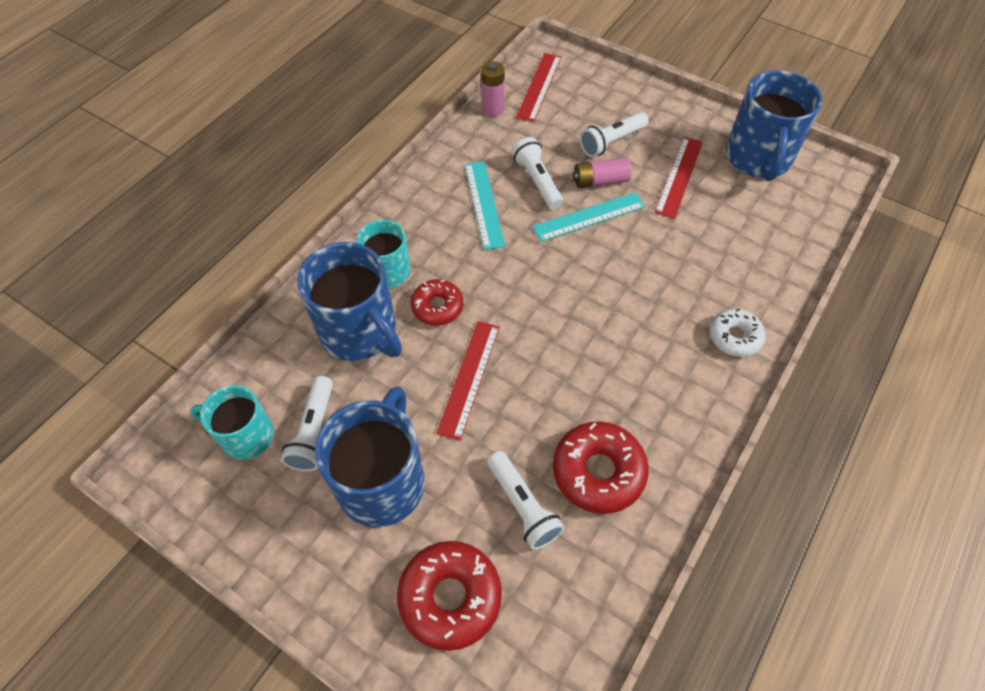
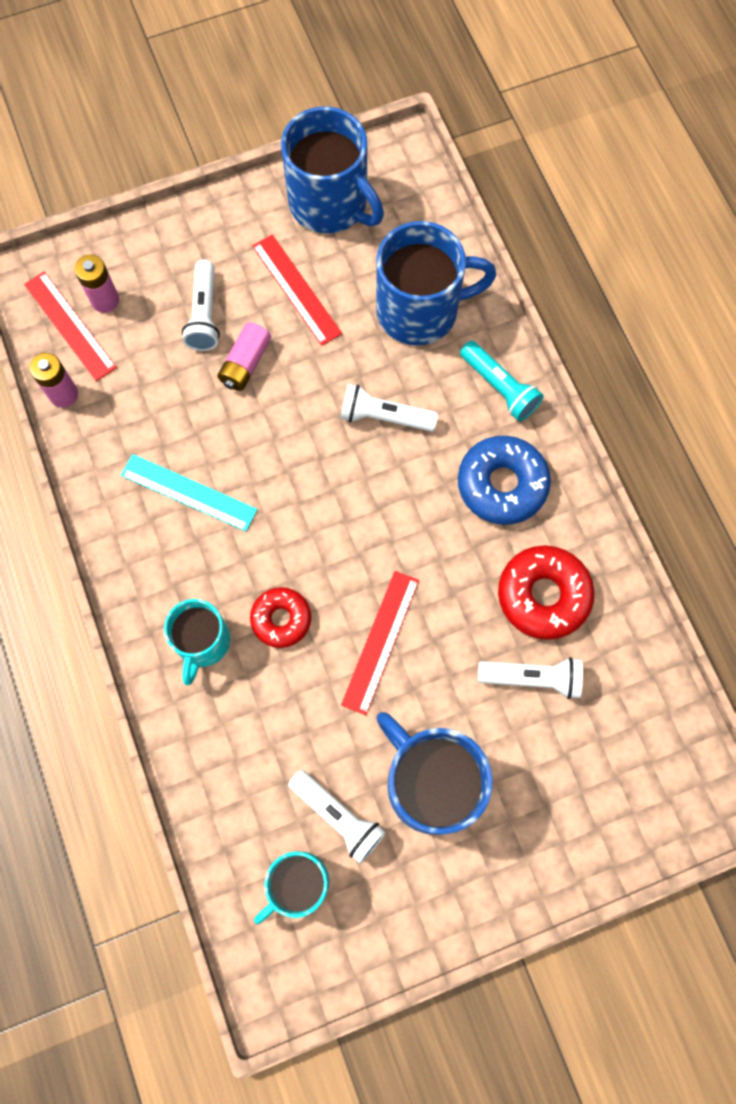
camera: 55 degrees left, 15 degrees up
(360, 331) = (256, 710): blue mug -> blue mug (420, 310)
(450, 597) = (570, 789): red donut -> none
(469, 378) = (380, 641): red ruler -> red ruler turned 60 degrees clockwise
(537, 181) = (199, 421): white flashlight -> white flashlight (384, 417)
(571, 92) = (105, 300): none -> pink battery
(589, 216) = (280, 407): turquoise ruler -> none
(661, 385) = (502, 484): none -> blue donut
(734, 337) = (499, 387): white donut -> turquoise flashlight

